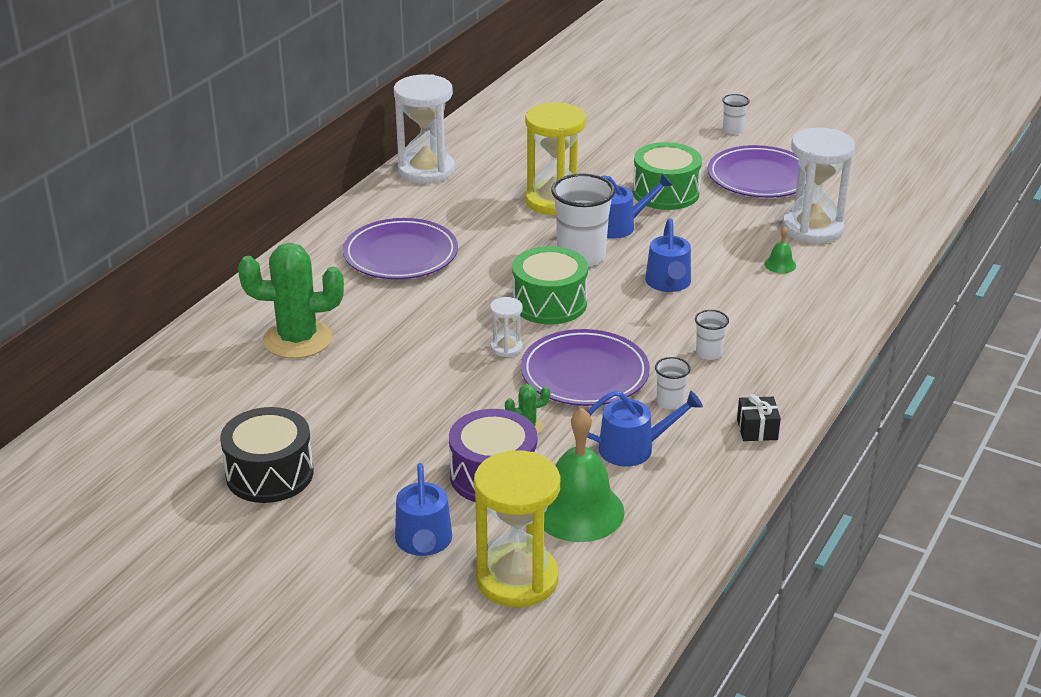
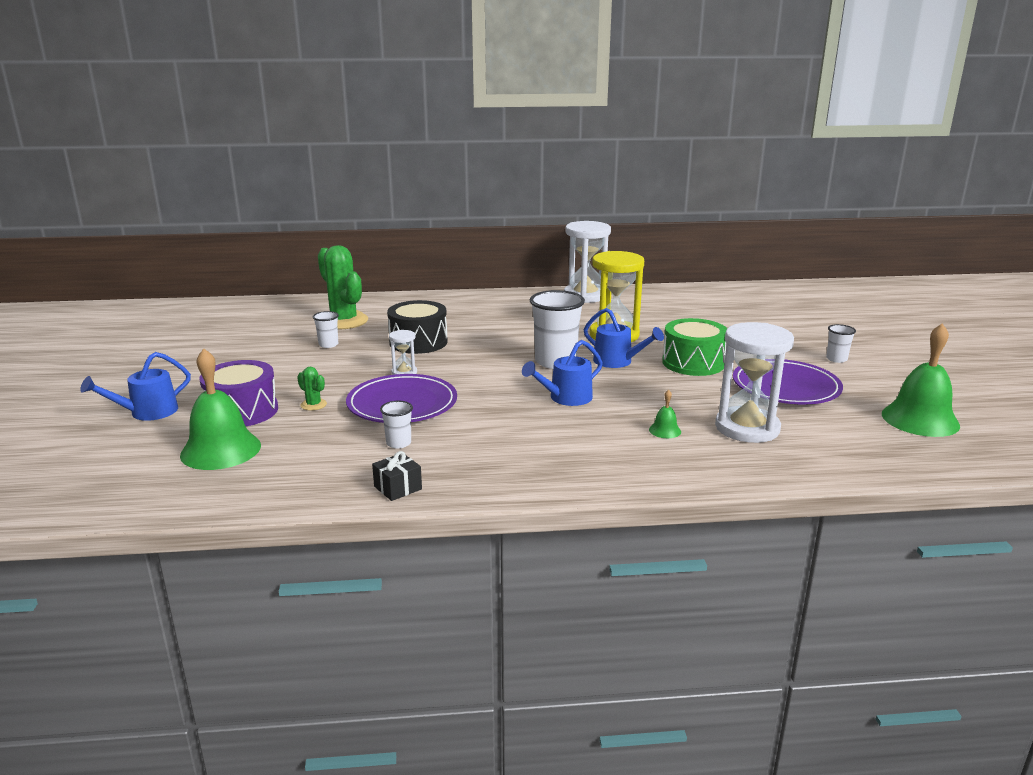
camera: 55 degrees right, 10 degrees down
(269, 474) = (193, 354): black drum -> black drum (418, 342)
(400, 254) = (475, 317): purple plate -> none
(517, 579) = (121, 452): yellow hourglass -> none
(549, 303) = (479, 369): green drum -> none
(634, 448) = (321, 447): blue watering can -> none
(708, 353) = (487, 439): white cup -> white cup (328, 344)
(869, 156) = (920, 419): none -> green bell

